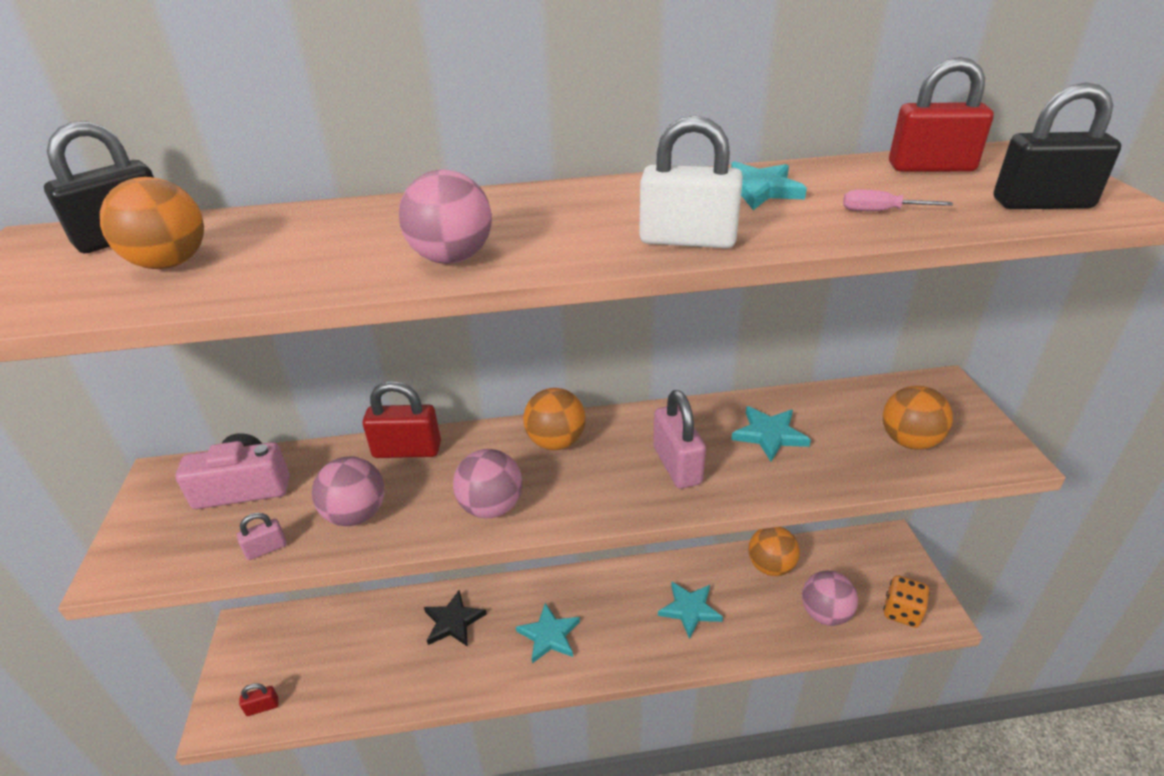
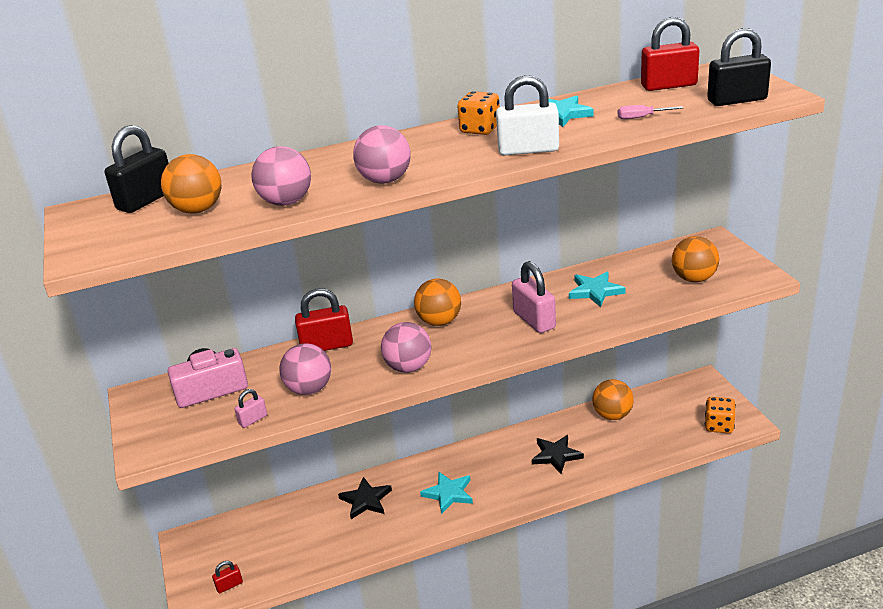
camera: 10 degrees left, 5 degrees down
(630, 197) = (480, 129): none -> orange dice
(690, 609) = (556, 455): turquoise star -> black star
(825, 613) = (661, 438): pink ball -> pink ball (286, 202)

